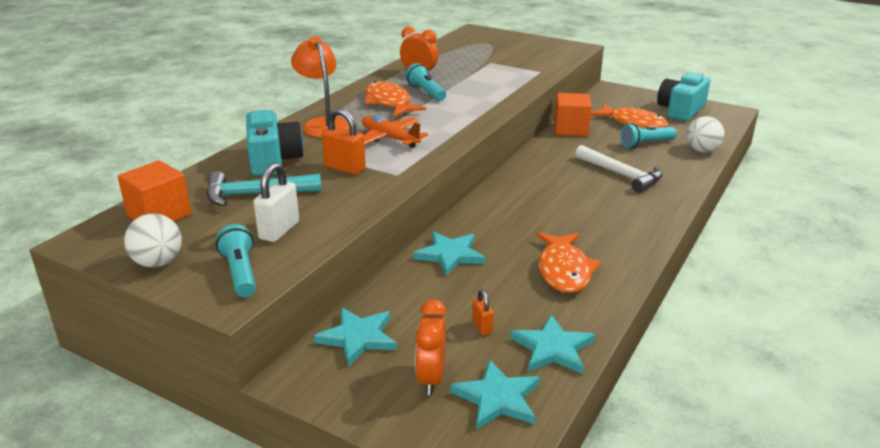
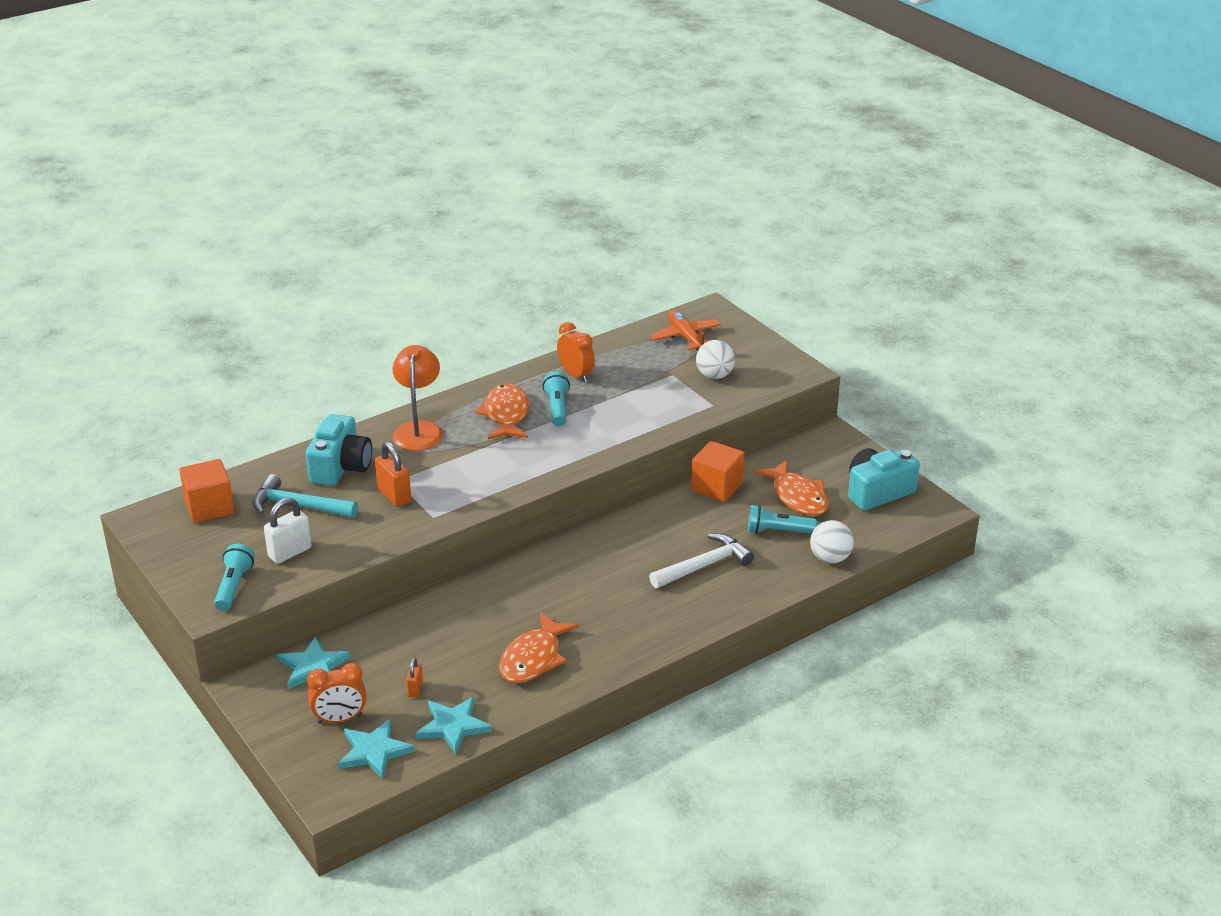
camera: 25 degrees right, 5 degrees up
(158, 263) = (182, 558): white ball -> white ball (714, 375)
(390, 139) = (465, 468): orange plane -> orange plane (686, 337)
(431, 378) = (340, 719): orange clock -> orange clock turned 135 degrees counterclockwise
(450, 255) = (449, 611): turquoise star -> none
(621, 175) = (704, 566): white hammer -> white hammer turned 105 degrees counterclockwise

